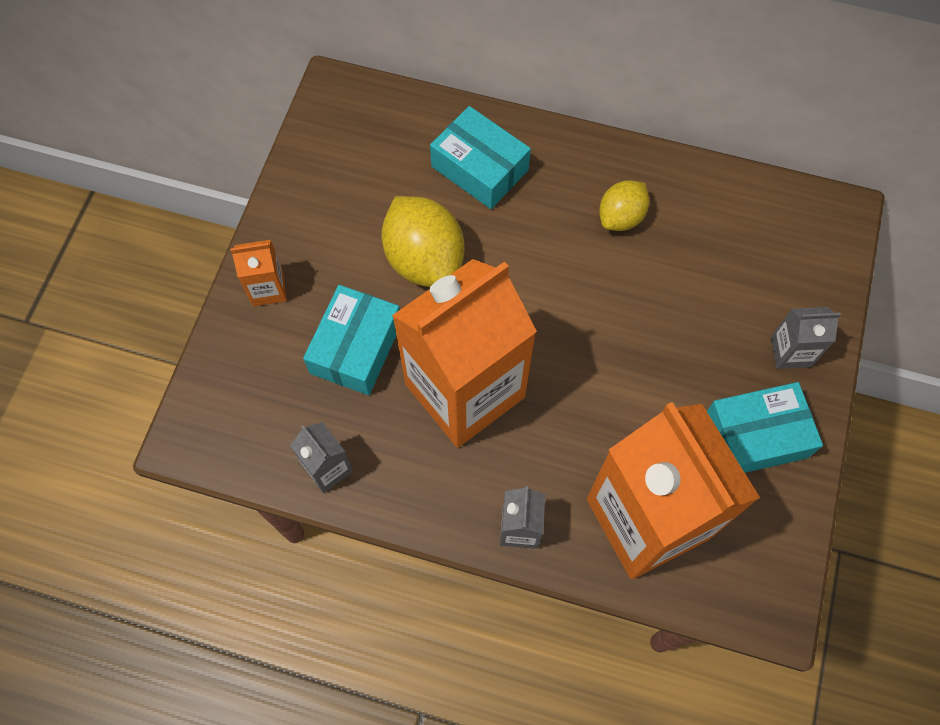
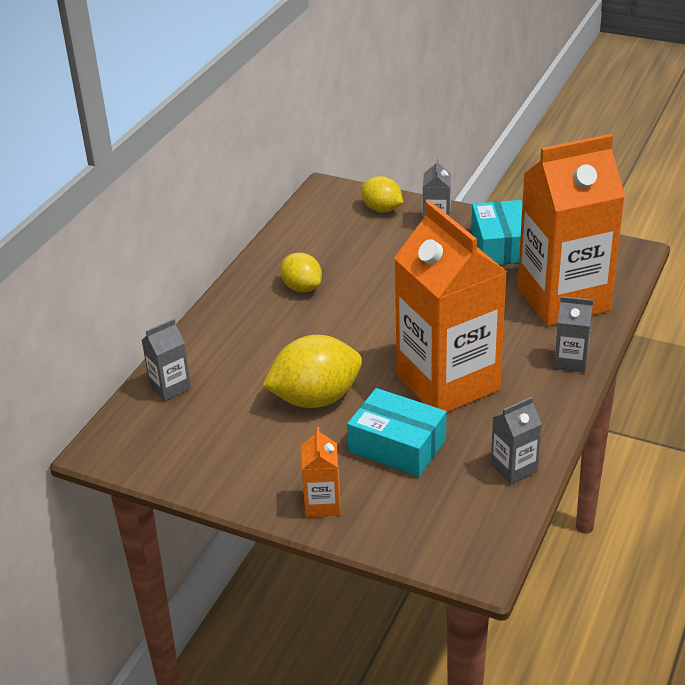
camera: 80 degrees left, 30 degrees down
(430, 124) = (170, 387): none -> grey carton
(480, 168) = (229, 360): turquoise box -> none
(809, 283) = (382, 209): none -> yellow lemon

